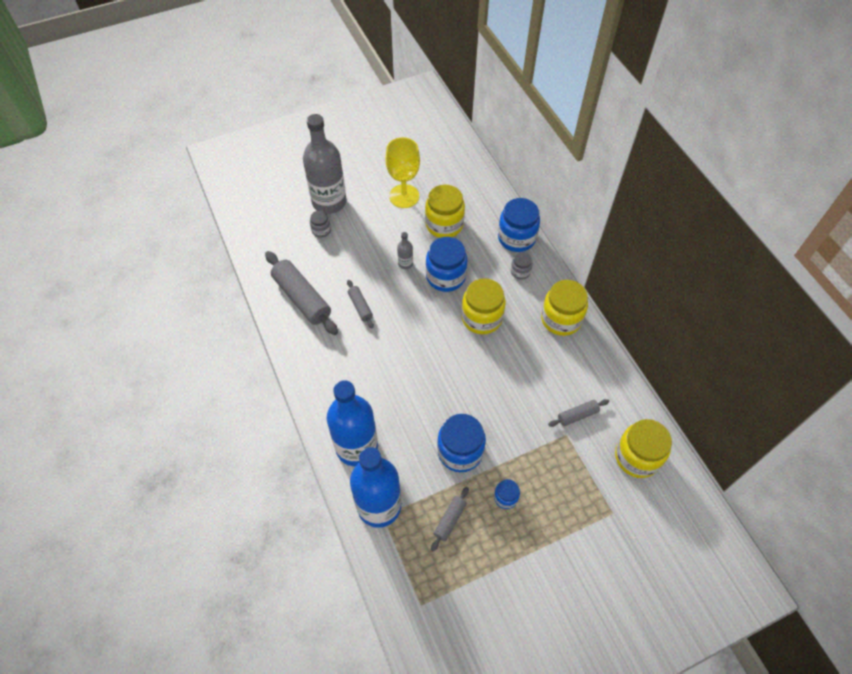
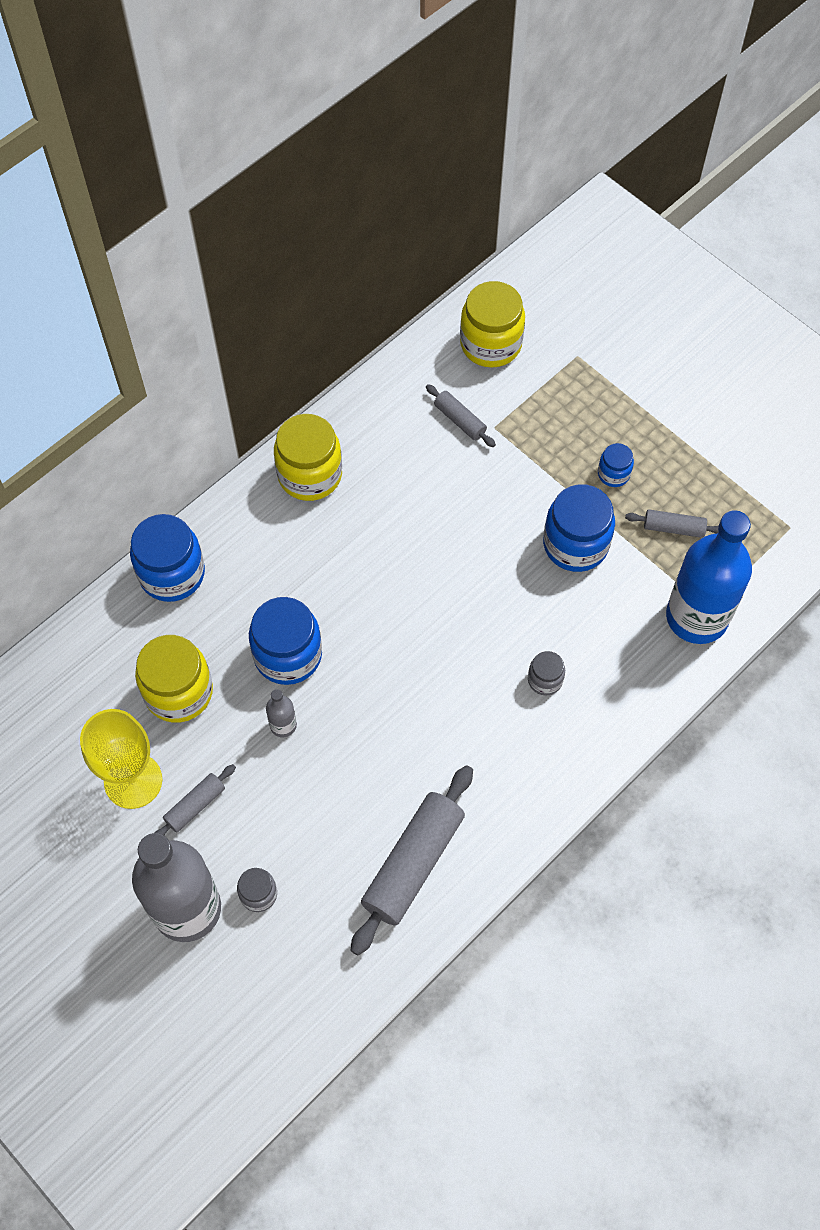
camera: 110 degrees left, 5 degrees up
(357, 447) = (629, 676): blue bottle -> none
(360, 306) = (394, 764): grey rolling pin -> grey rolling pin (195, 806)
(481, 318) = (348, 580): yellow jar -> none
(520, 272) = (240, 550): grey jar -> grey jar (545, 680)

